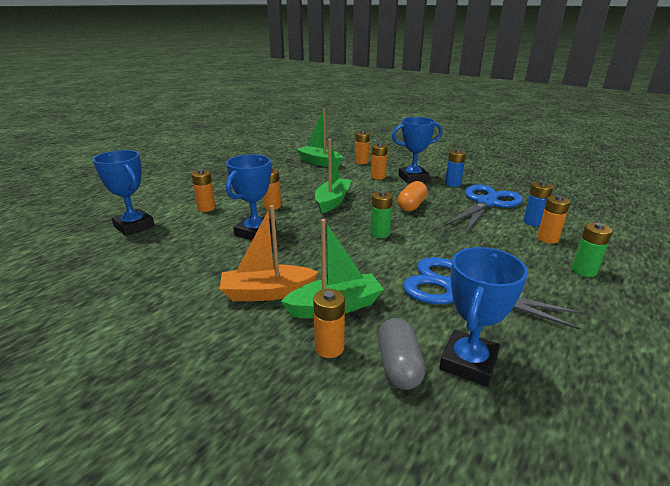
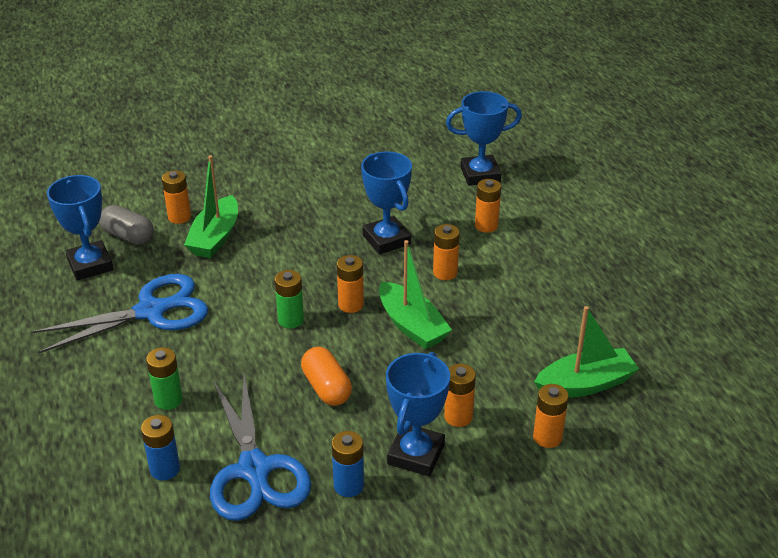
camera: 125 degrees right, 10 degrees up
(267, 292) = (273, 213): orange boat -> none
(547, 239) = (126, 445): orange battery -> orange battery (351, 305)
(584, 271) = (60, 416): green battery -> green battery (168, 400)

